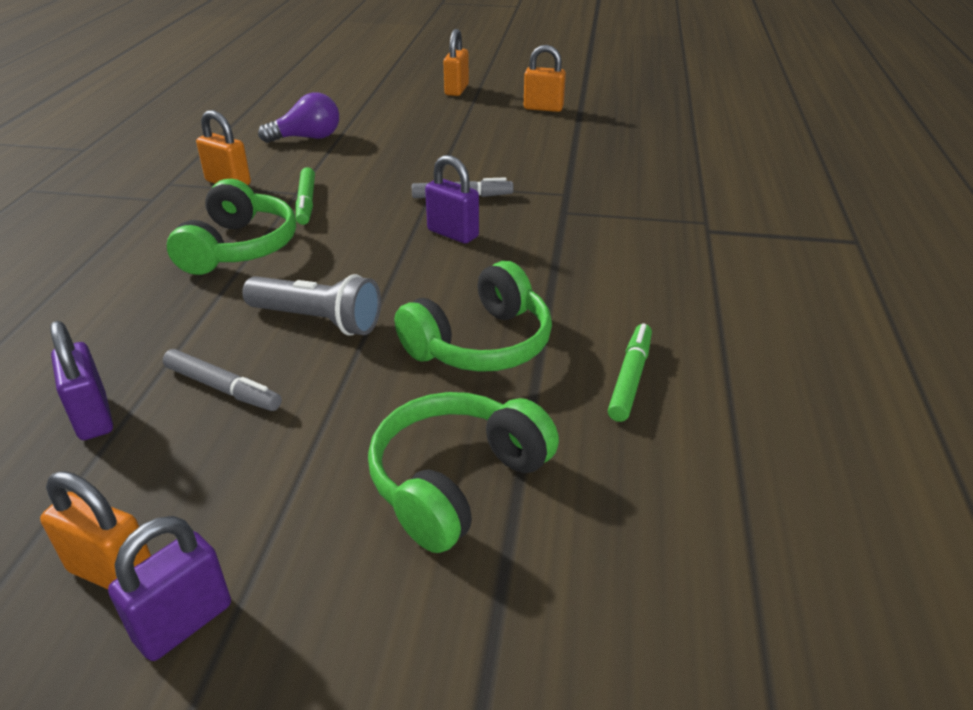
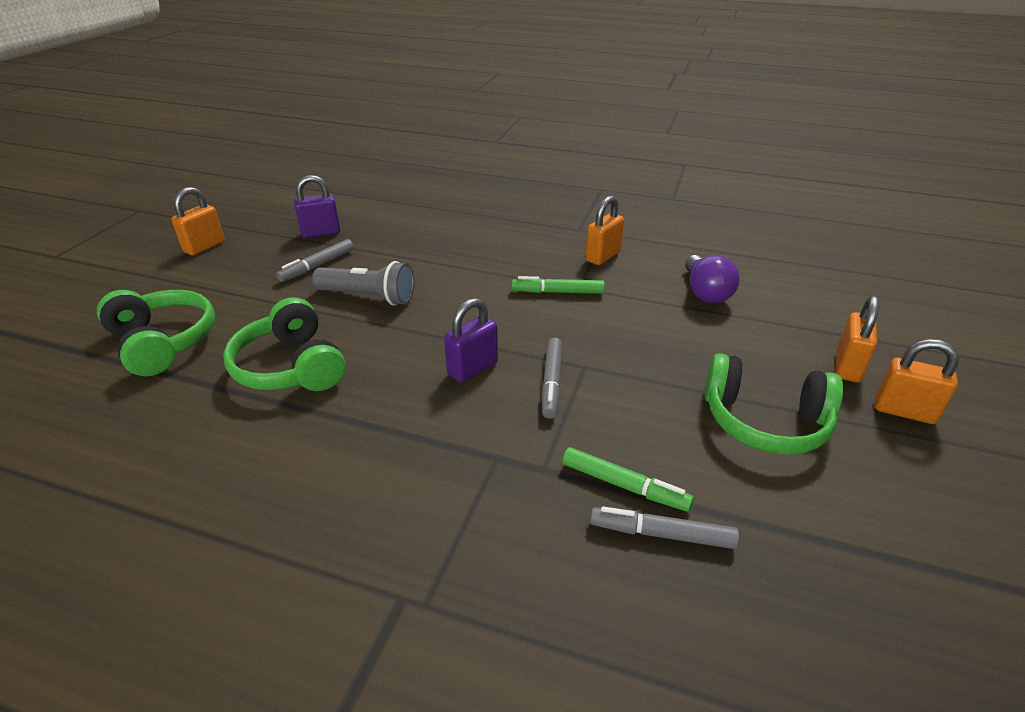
camera: 100 degrees right, 0 degrees up
(184, 623) = (157, 264): purple padlock -> none
(239, 248) = (487, 265): green headphones -> green headphones (764, 421)
(318, 320) = (369, 297): grey flashlight -> grey flashlight turned 105 degrees counterclockwise
(543, 108) = (856, 500): orange padlock -> orange padlock (847, 367)
(602, 156) = (661, 534): none -> grey marker
(630, 378) = (186, 442): green marker -> green marker (624, 485)

